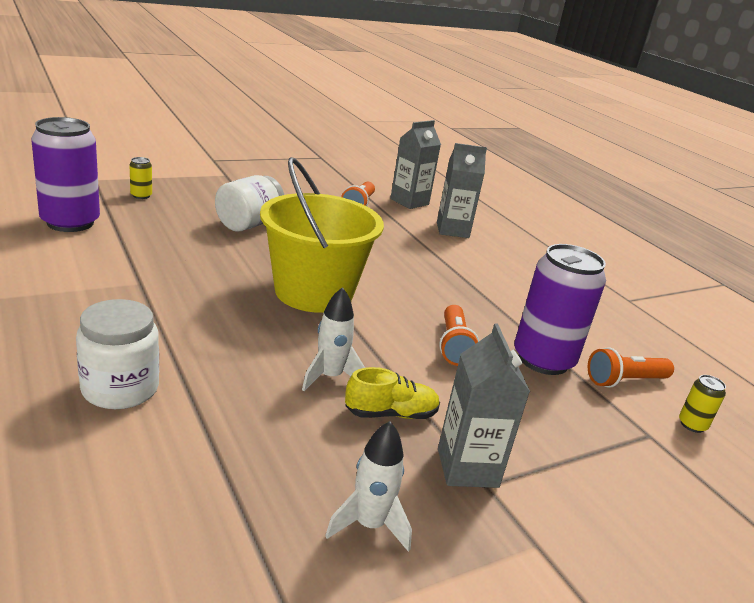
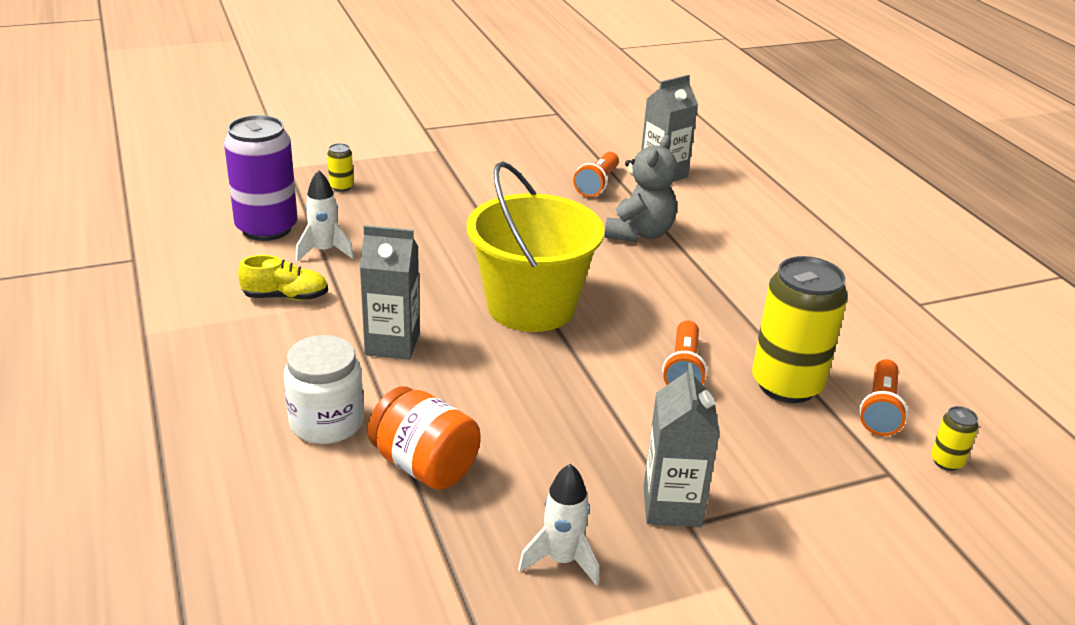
camera: 10 degrees right, 5 degrees up
(221, 430) = (424, 465): none -> orange jar
(249, 224) = (463, 219): white jar -> none
(330, 377) = (539, 408): white rocket -> white rocket (324, 251)
(391, 414) = (599, 448): yellow shoe -> yellow shoe (285, 297)
(398, 241) = (639, 233): none -> grey teddy bear
(452, 230) = (711, 213): grey carton -> grey carton (392, 344)
(543, 360) = (786, 385): purple can -> yellow can
(624, 381) = (880, 409): orange flashlight -> orange flashlight turned 60 degrees counterclockwise

